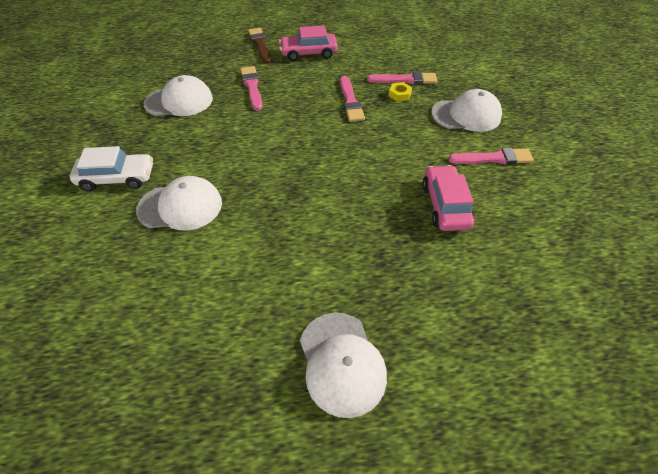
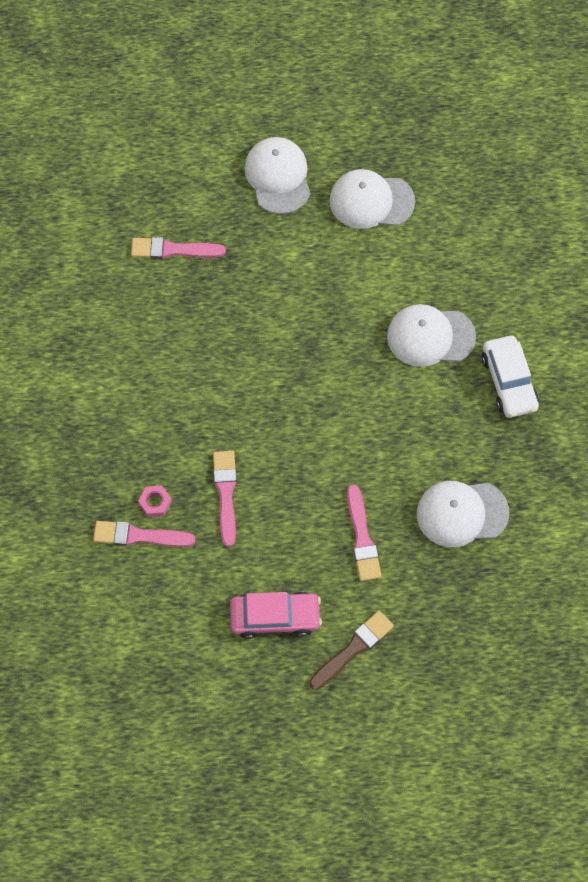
camera: 175 degrees left, 15 degrees up
(117, 178) = (509, 382): white car -> white car turned 105 degrees counterclockwise
(260, 45) = (353, 649): brown brush -> brown brush turned 120 degrees counterclockwise
(399, 94) = (155, 502): yellow nut -> pink nut
(445, 205) = (150, 316): pink car -> none
(466, 115) = (77, 453): white cap -> white cap (371, 201)
(493, 158) = (72, 376): pink brush -> pink brush (173, 250)

